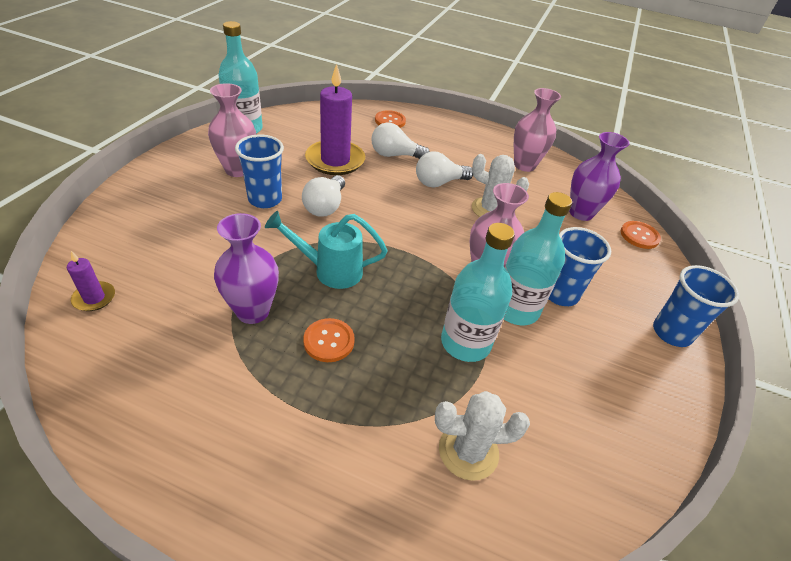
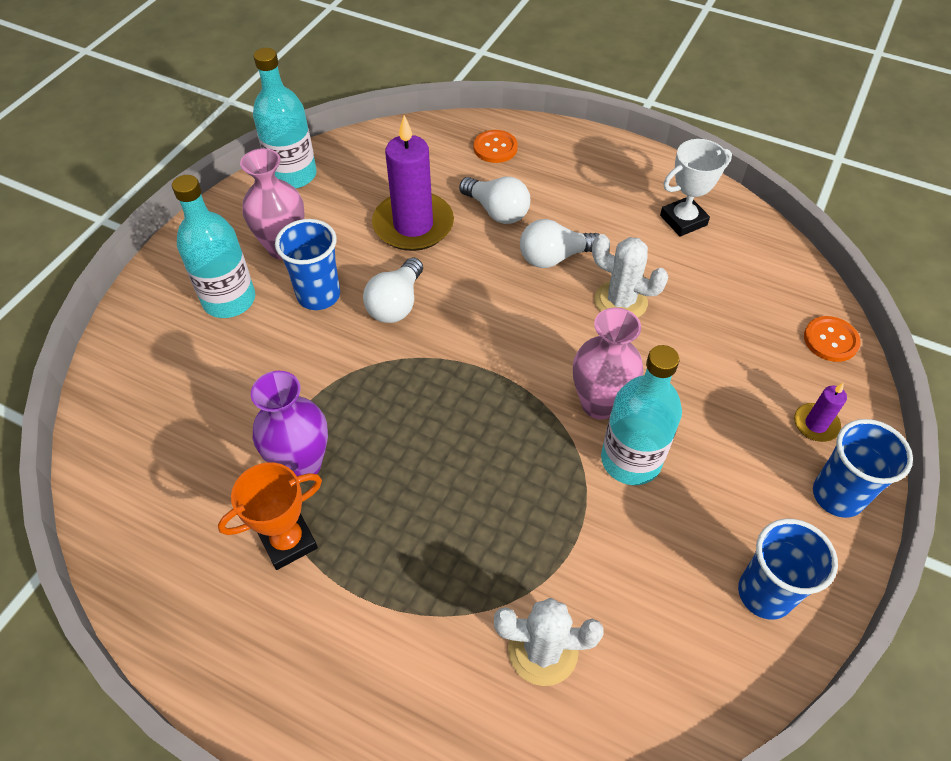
camera: 10 degrees right, 10 degrees up
(94, 298) = (122, 447): purple candle -> purple candle (815, 424)
(241, 369) = (288, 541): none -> orange trophy
(329, 341) = (390, 505): orange button -> none
(330, 270) = (397, 404): turquoise watering can -> none
(395, 155) = (497, 211): white light bulb -> white light bulb turned 150 degrees counterclockwise
(465, 343) = (558, 509): turquoise bottle -> turquoise bottle (229, 300)
(524, 165) = (683, 220): pink vase -> white trophy
(560, 294) = (695, 437): blue cup -> blue cup (765, 593)
(581, 213) = (751, 303): purple vase -> none

